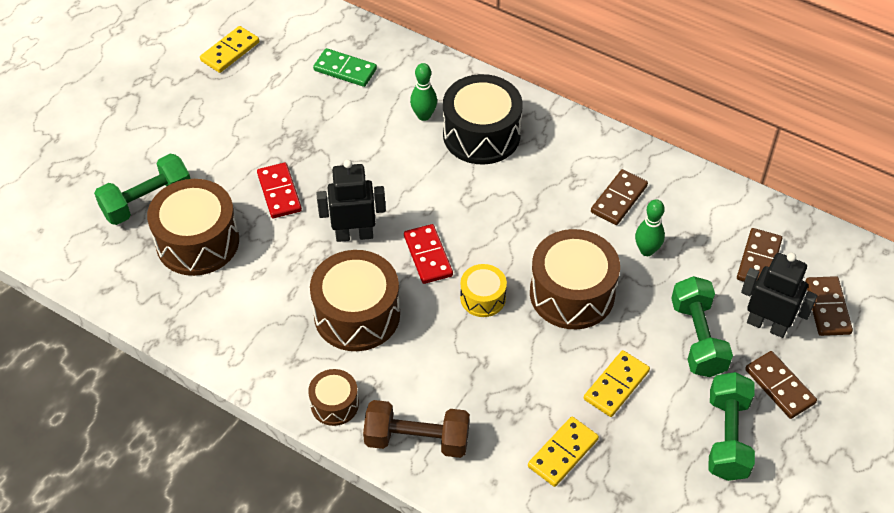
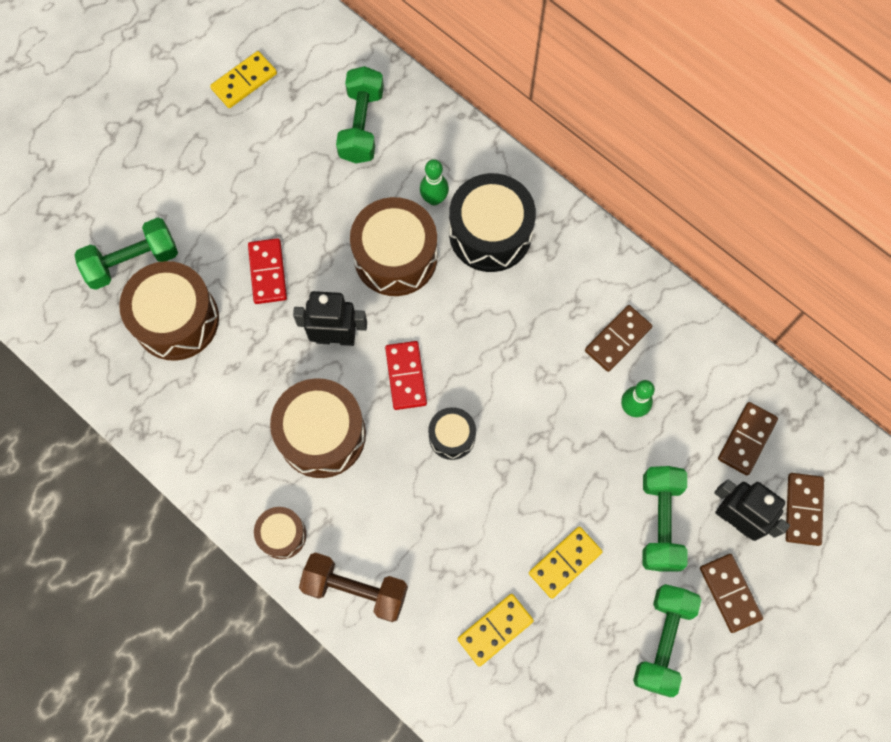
camera: 10 degrees right, 20 degrees up
(345, 70) = (361, 125): green domino -> green dumbbell
(483, 298) = (452, 436): yellow drum -> black drum
(572, 293) = (543, 447): brown drum -> brown drum (395, 257)

